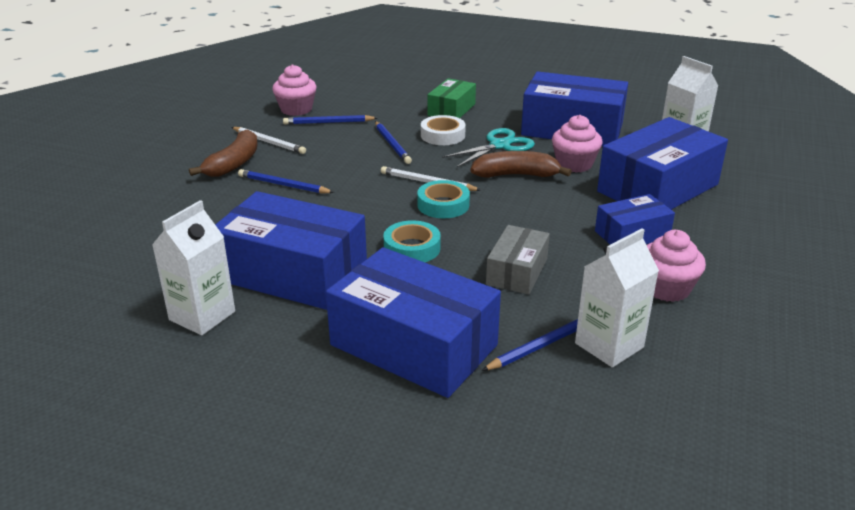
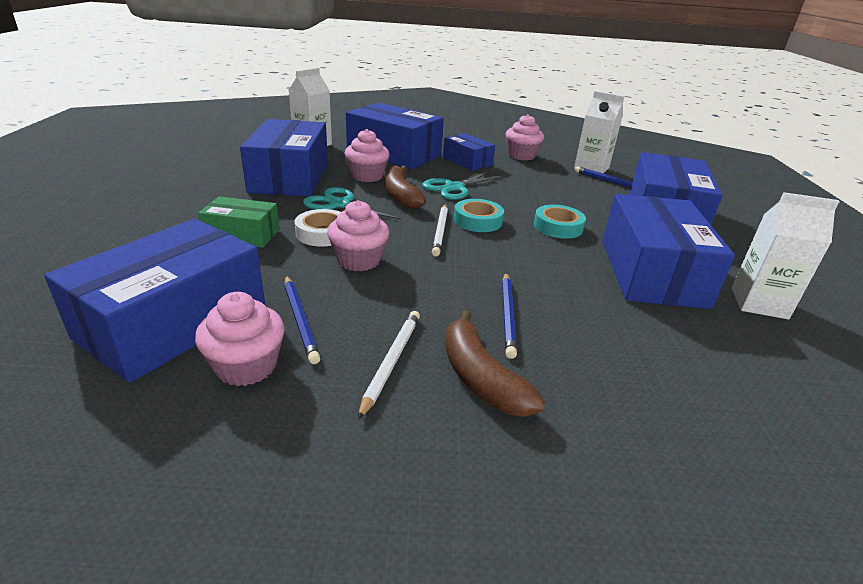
camera: 110 degrees left, 0 degrees up
(233, 164) = (480, 377): brown banana -> brown banana turned 120 degrees counterclockwise
(349, 94) = (173, 322): none -> blue box
(392, 144) = (359, 260): blue pencil -> pink cupcake
(517, 272) = (548, 191): grey box -> none
(535, 208) = (454, 188): none -> turquoise scissors

